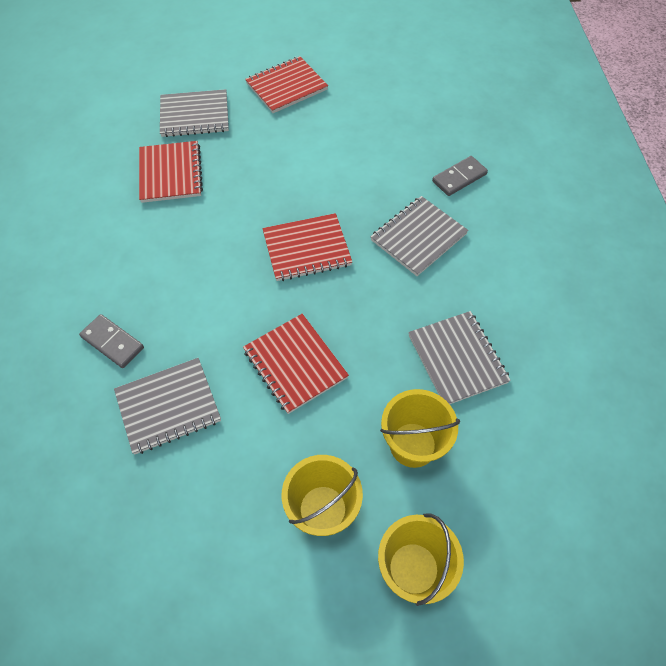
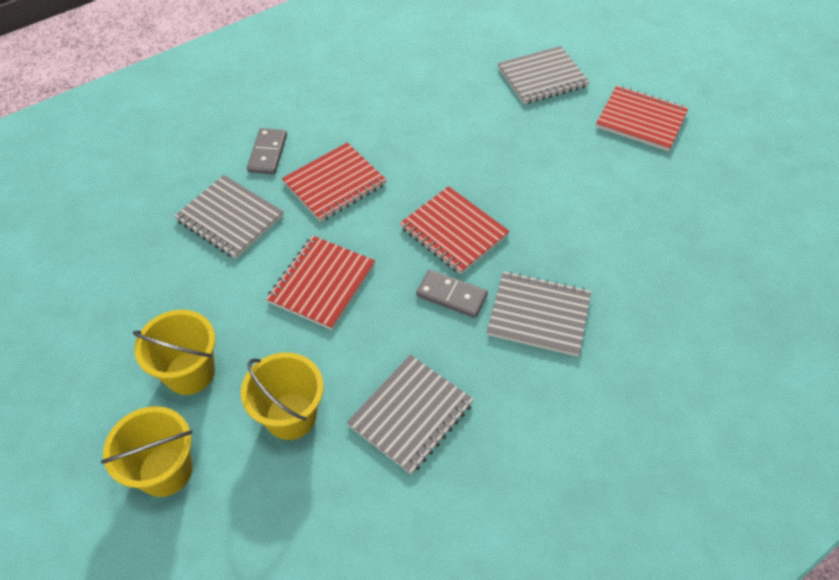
camera: 60 degrees right, 5 degrees down
(170, 173) = (462, 97): red notebook -> red notebook (334, 184)
(194, 115) = (542, 77): grey notebook -> grey notebook turned 75 degrees counterclockwise
(459, 178) = (651, 318): grey domino -> grey domino (451, 295)

